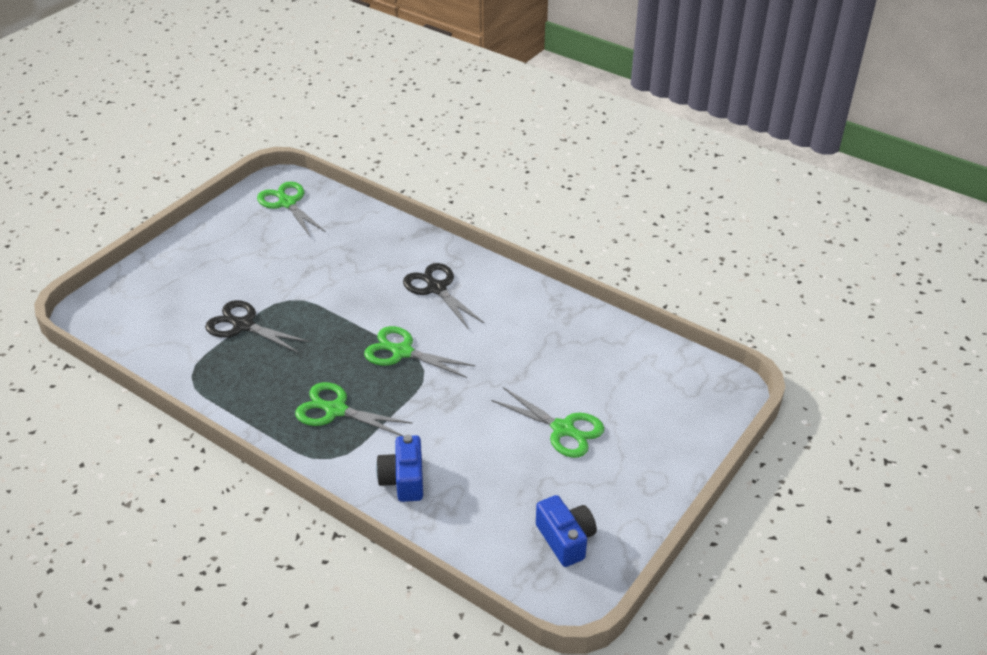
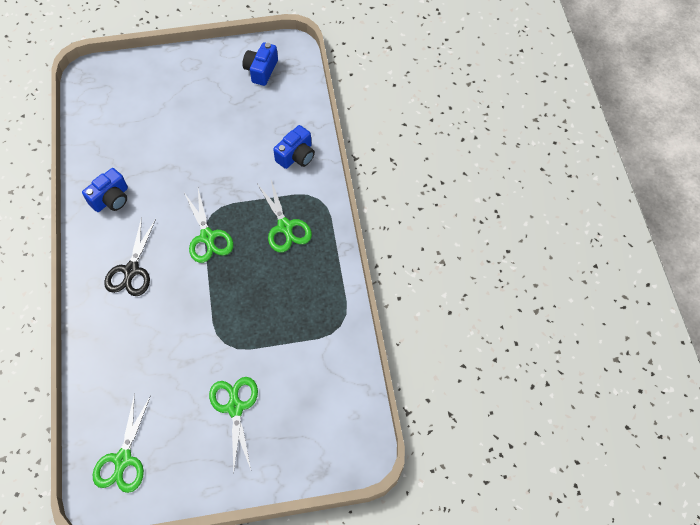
camera: 135 degrees left, 20 degrees up
(243, 325) = (273, 344): black scissors -> none
(533, 317) = (111, 199): none -> blue camera
(563, 429) = (191, 120): green scissors -> green scissors (235, 407)

